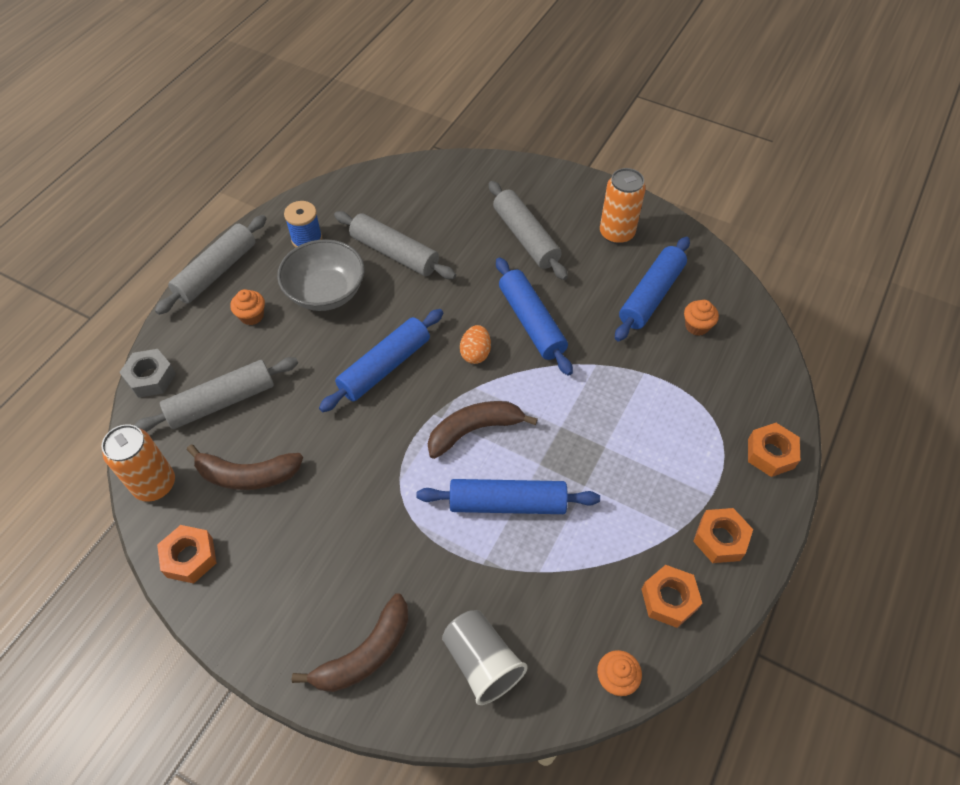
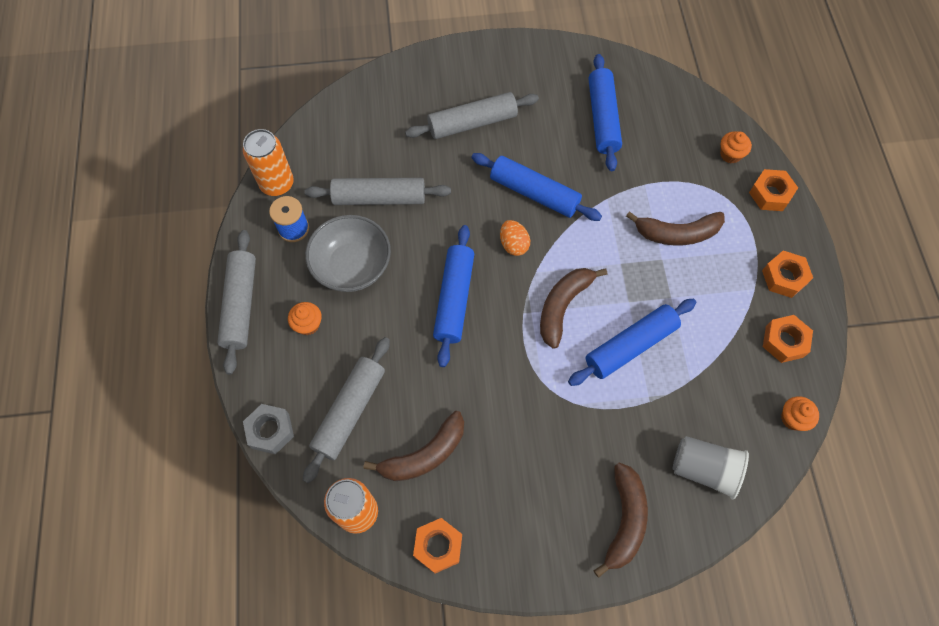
camera: 35 degrees left, 10 degrees up
(526, 237) = (472, 123): grey rolling pin -> grey rolling pin turned 45 degrees counterclockwise
(616, 233) = (538, 79): orange can -> orange can (277, 184)
(639, 433) = (677, 233): none -> brown banana
(697, 326) = (652, 124): orange cupcake -> orange cupcake (730, 154)

